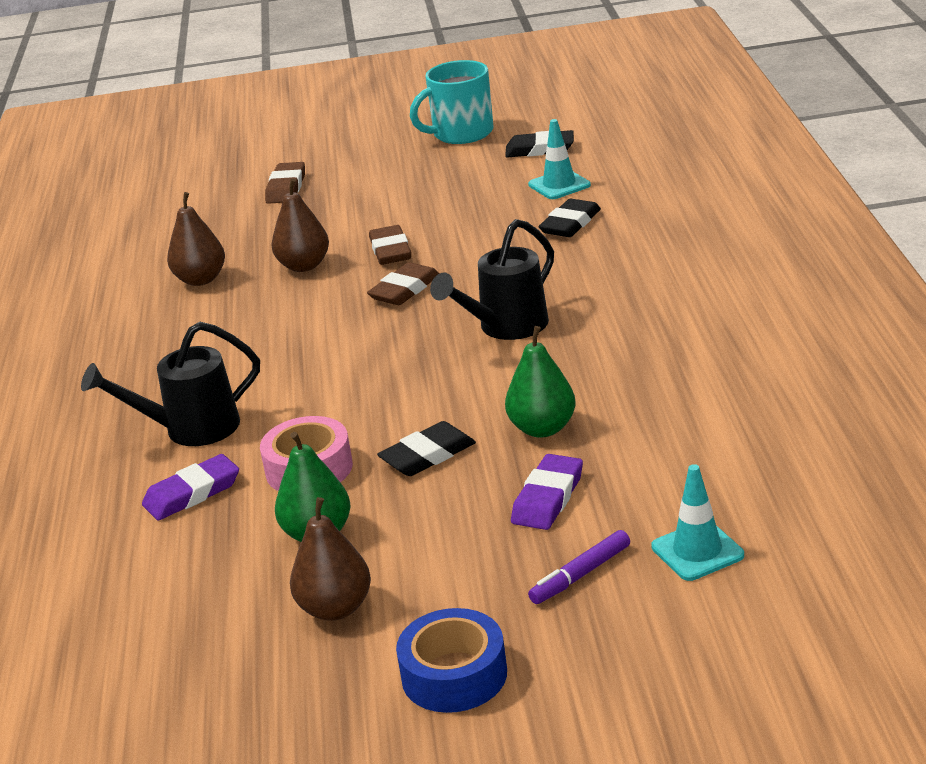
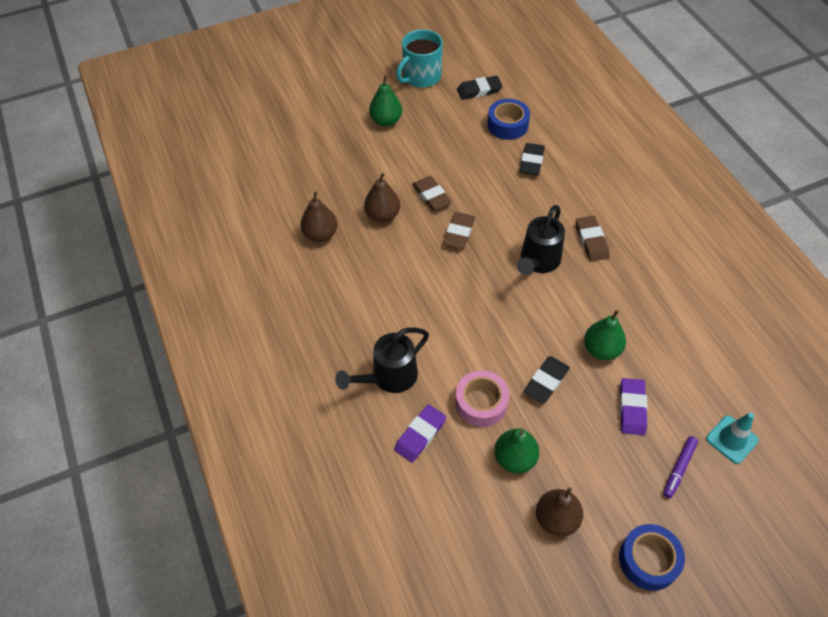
camera: 20 degrees left, 25 degrees up
(286, 188) = (331, 138): brown eraser -> brown eraser (591, 241)
(378, 174) = (386, 121): none -> green pear
(559, 185) = (507, 125): turquoise traffic cone -> blue tape

